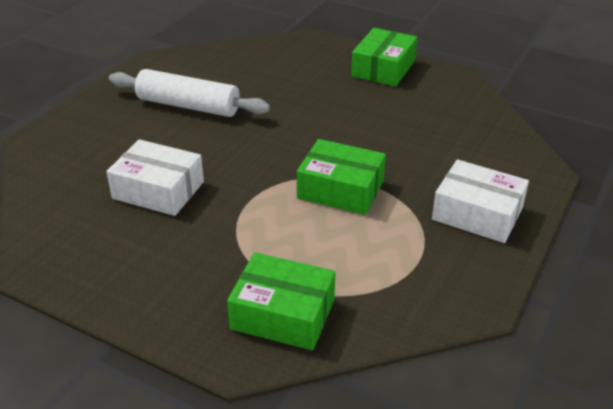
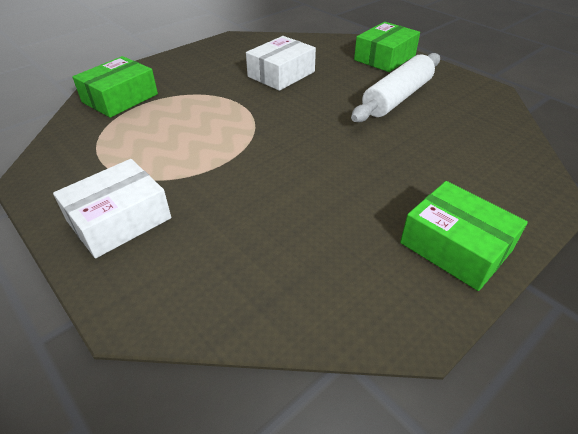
camera: 110 degrees right, 5 degrees up
(340, 189) = (222, 148): green box -> green box (384, 57)

